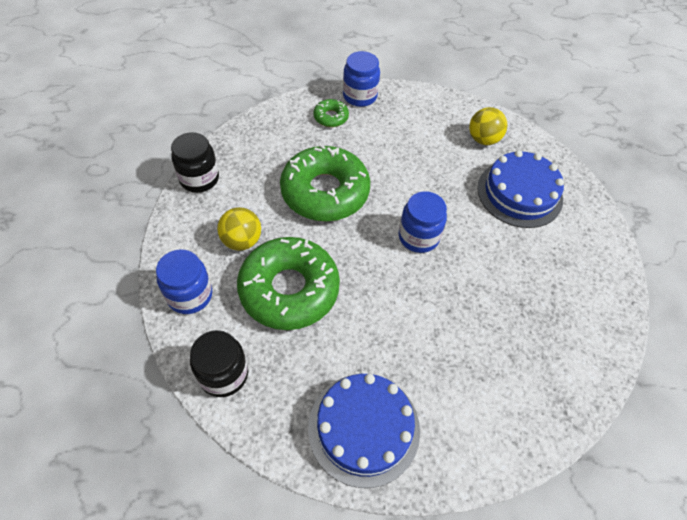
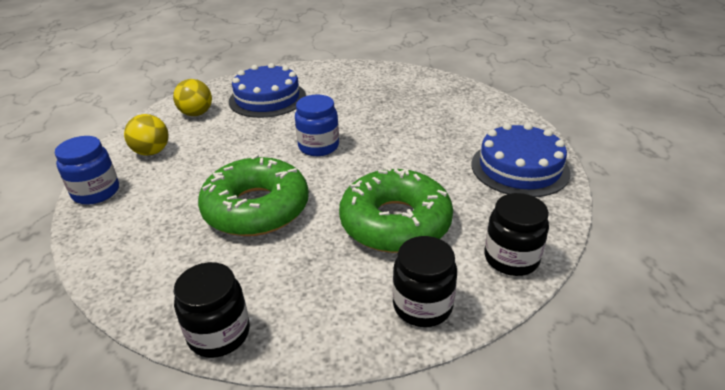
camera: 90 degrees left, 20 degrees down
(190, 295) = (422, 305): blue jar -> black jar
(242, 241) = (333, 269): yellow ball -> yellow ball (152, 152)
(331, 117) = (127, 213): green donut -> none

